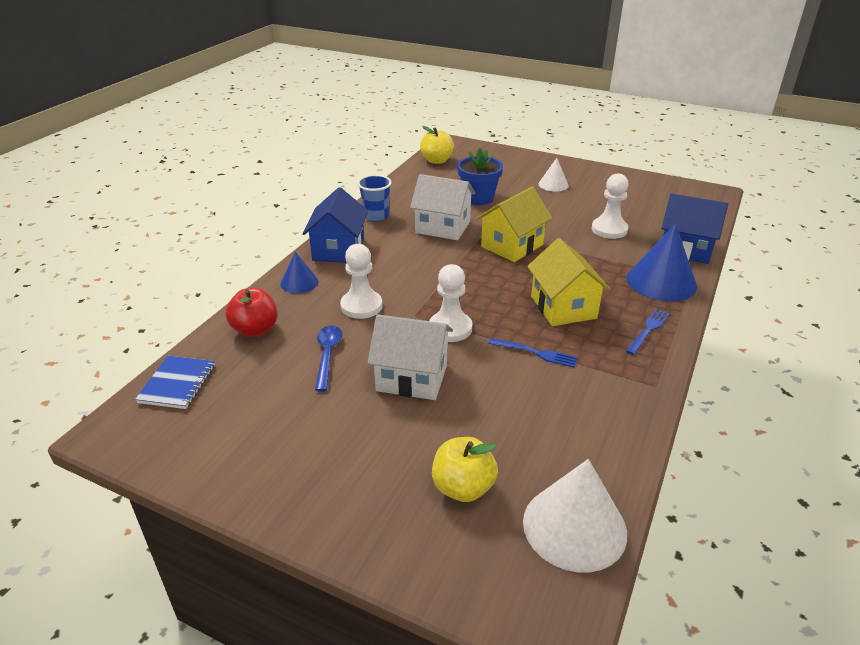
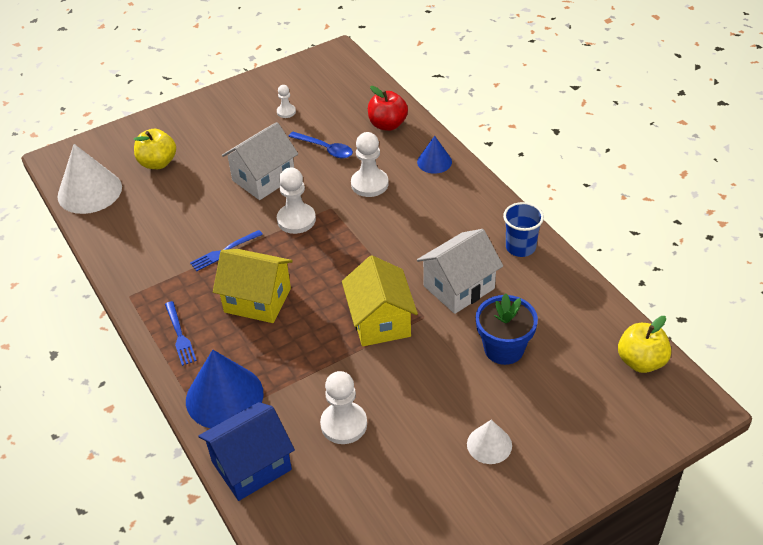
camera: 125 degrees right, 10 degrees up
(177, 384) = (357, 82): blue notebook -> none
(275, 418) = (286, 112): none -> white pawn
(338, 250) = (471, 200): blue house -> none

